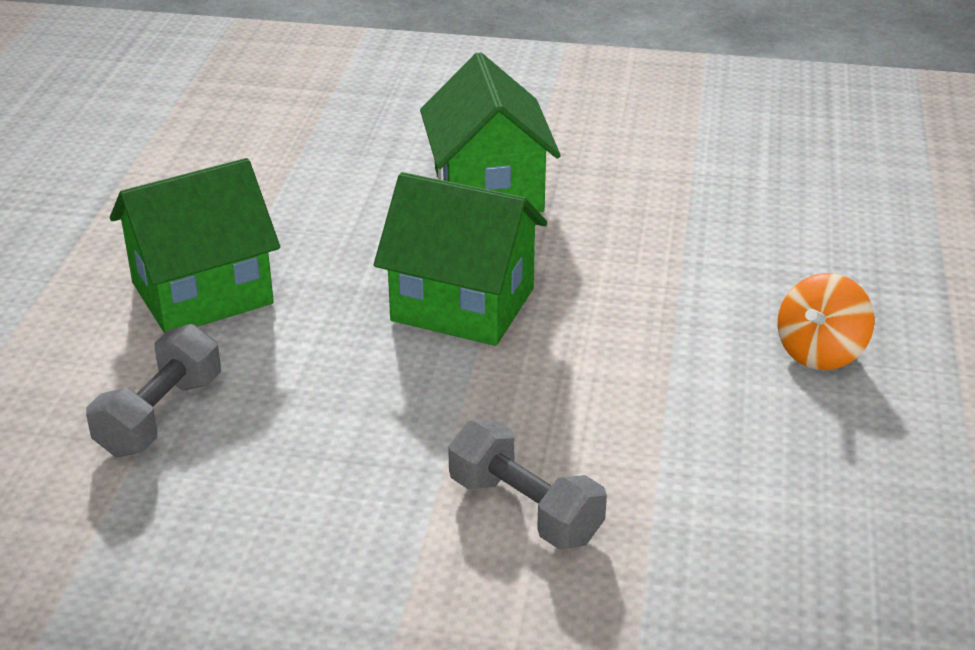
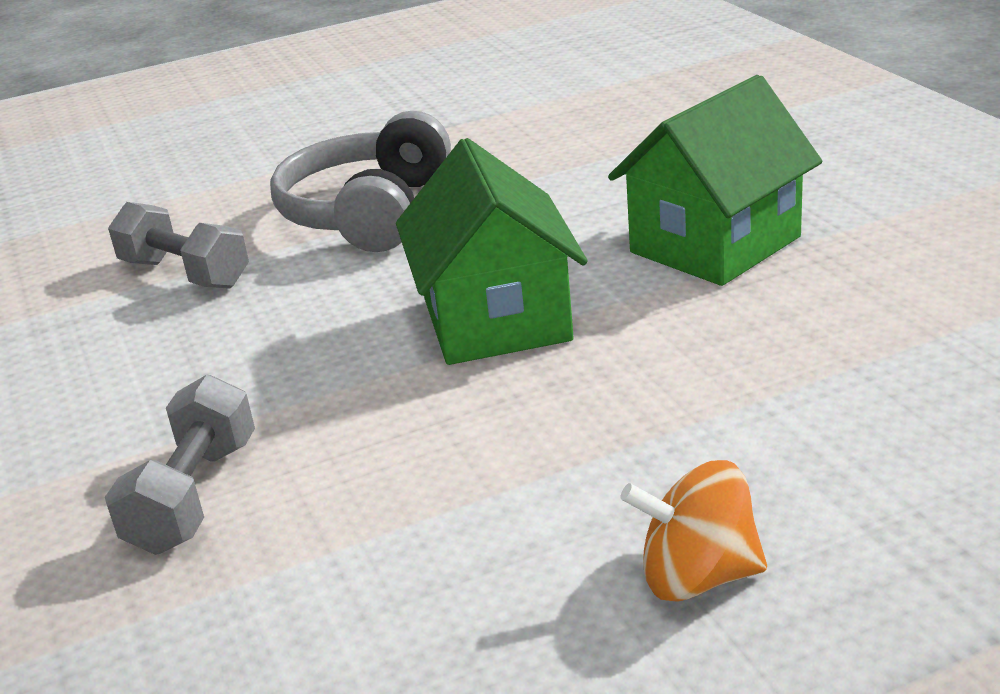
camera: 60 degrees right, 5 degrees down
(160, 415) = (185, 274): grey dumbbell -> grey dumbbell turned 45 degrees clockwise
(202, 293) = (368, 212): green house -> grey headphones

